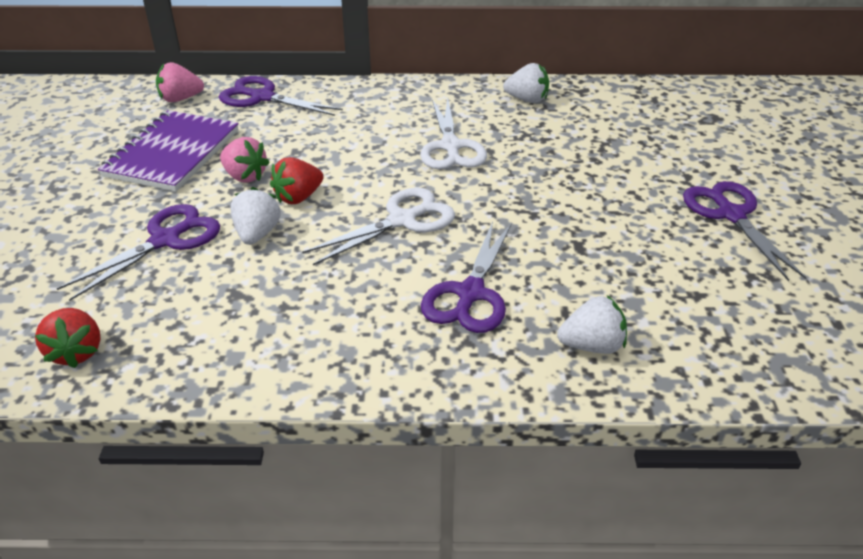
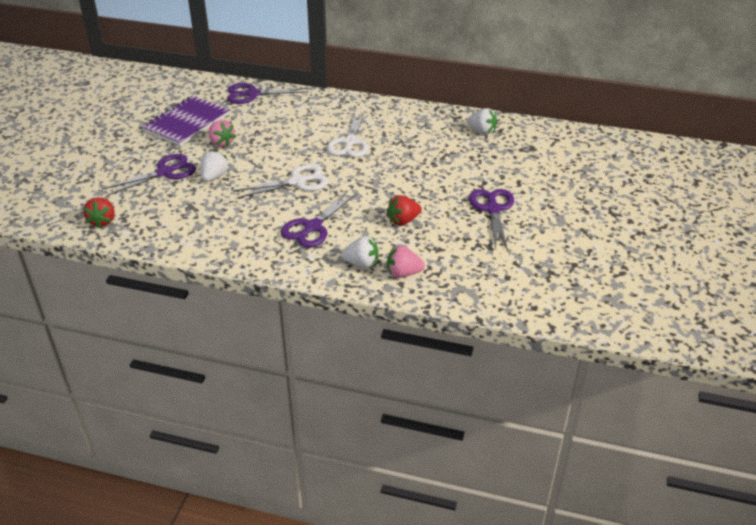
camera: 15 degrees right, 0 degrees up
(180, 99) = (204, 89): pink strawberry -> pink strawberry (403, 273)
(262, 97) = (252, 94): purple scissors -> purple scissors turned 45 degrees counterclockwise
(298, 197) = (246, 160): red strawberry -> red strawberry (403, 221)
(527, 100) = (416, 119): white strawberry -> white strawberry (482, 131)

